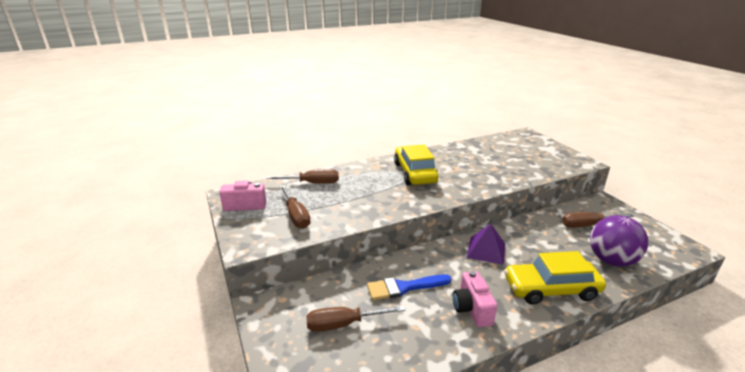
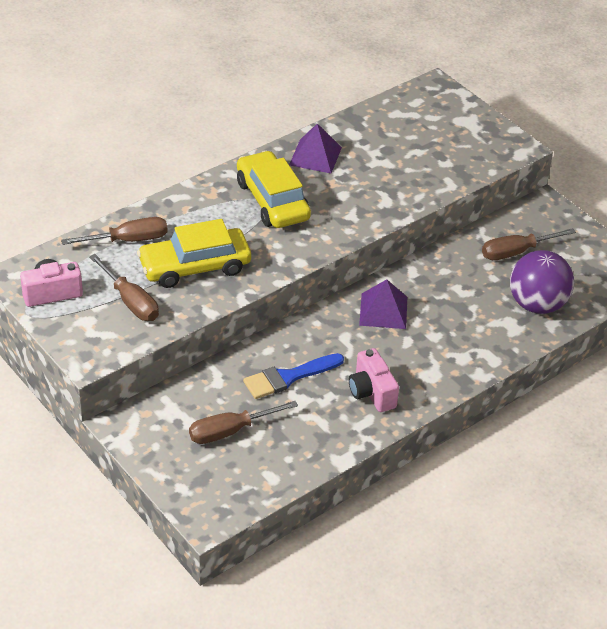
camera: 15 degrees left, 15 degrees up
(447, 155) = (315, 156): none -> purple pyramid
(551, 289) = (461, 354): yellow car -> yellow car (195, 266)

